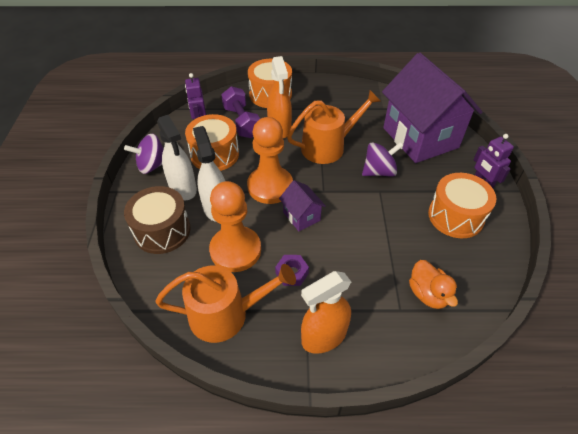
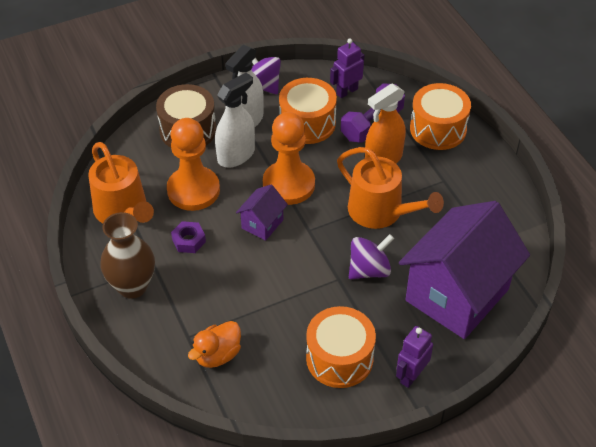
camera: 65 degrees right, 0 degrees up
(323, 336) = (132, 286): orange spray bottle -> brown vase
(379, 171) = (369, 270): purple spinning top -> purple spinning top turned 75 degrees counterclockwise

